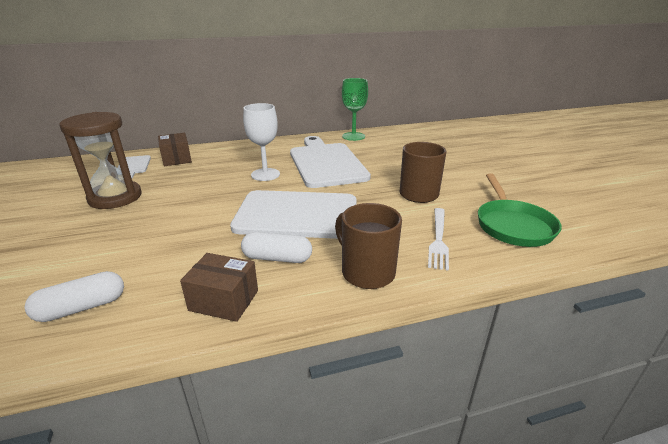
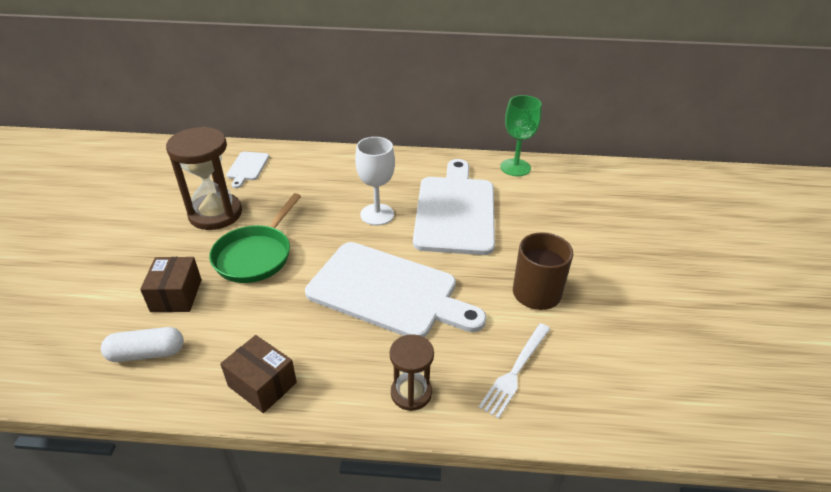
camera: 20 degrees right, 10 degrees up
(177, 159) = (294, 165): brown box -> brown box (176, 295)
(277, 258) = (333, 346): white capsule -> none
(367, 272) = (411, 393): brown mug -> brown hourglass
(512, 225) = (620, 376): green pan -> green pan (256, 255)

